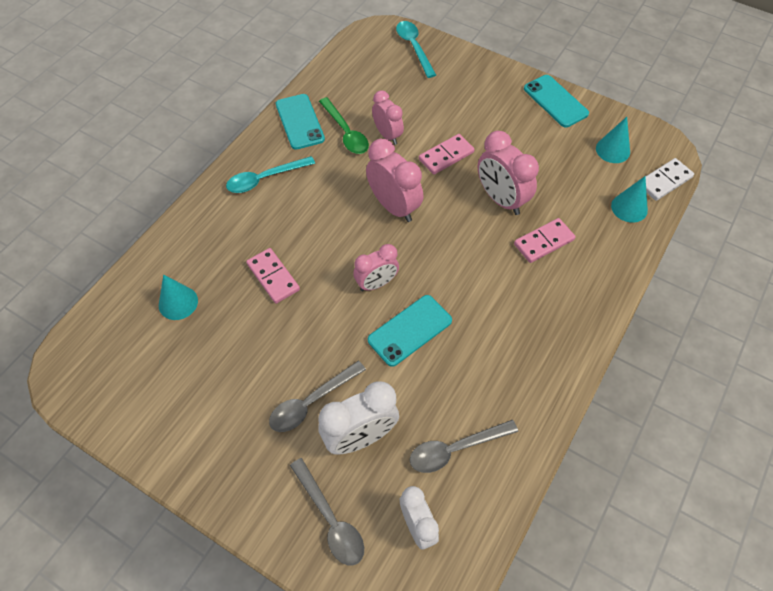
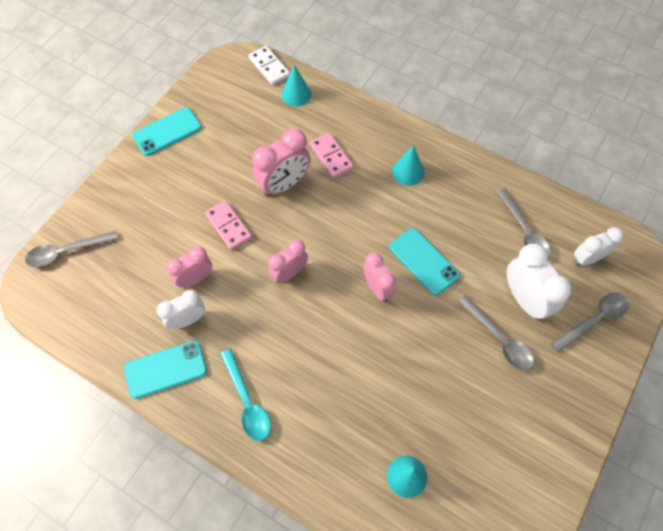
camera: 90 degrees left, 5 degrees up
(273, 277) = (373, 382): pink domino -> none
(346, 132) = (187, 320): green spoon -> white clock
(394, 206) = (289, 273): pink clock -> pink clock, size x0.66
(414, 47) = (67, 251): turquoise spoon -> grey spoon
(612, 150) = (232, 96): turquoise cone -> turquoise cone (408, 171)

